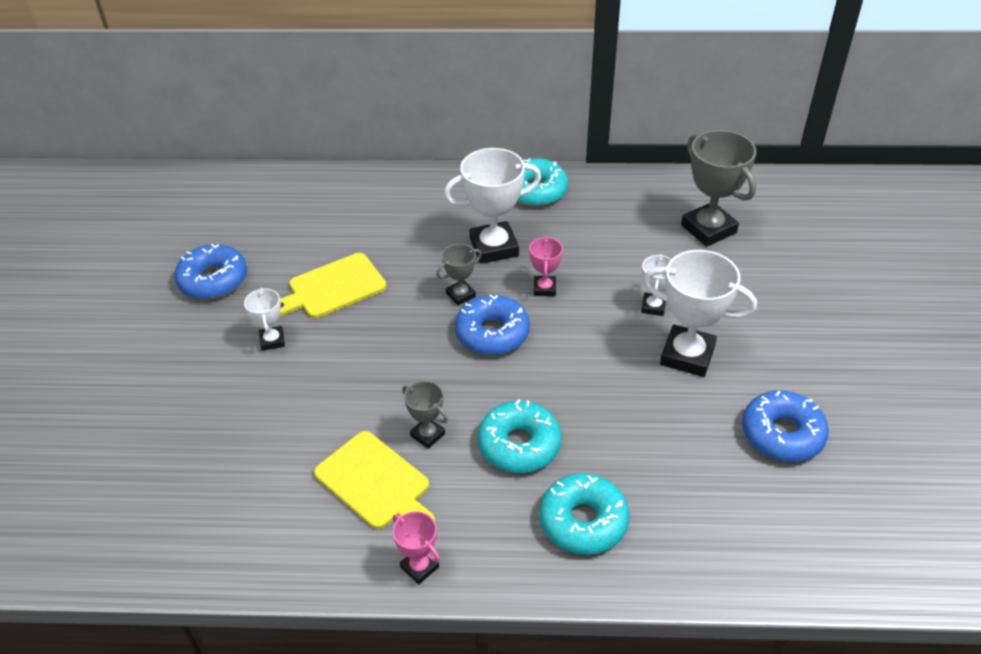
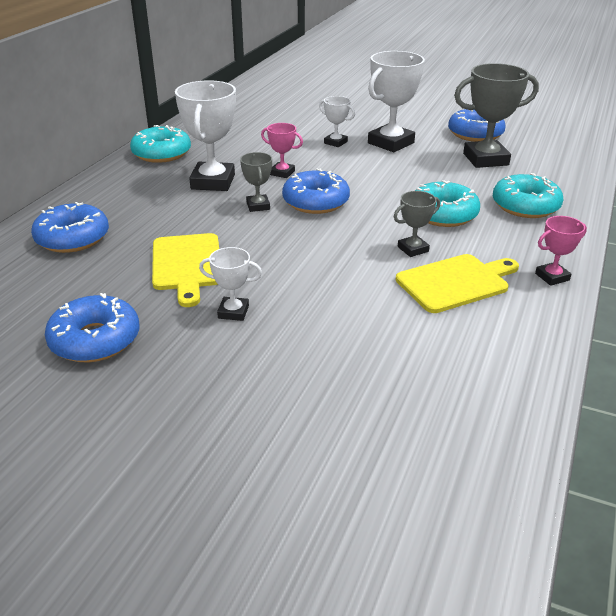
camera: 70 degrees left, 10 degrees down
(347, 207) = (72, 238): none -> blue donut
(708, 229) = (274, 111): grey trophy -> grey trophy (485, 159)

